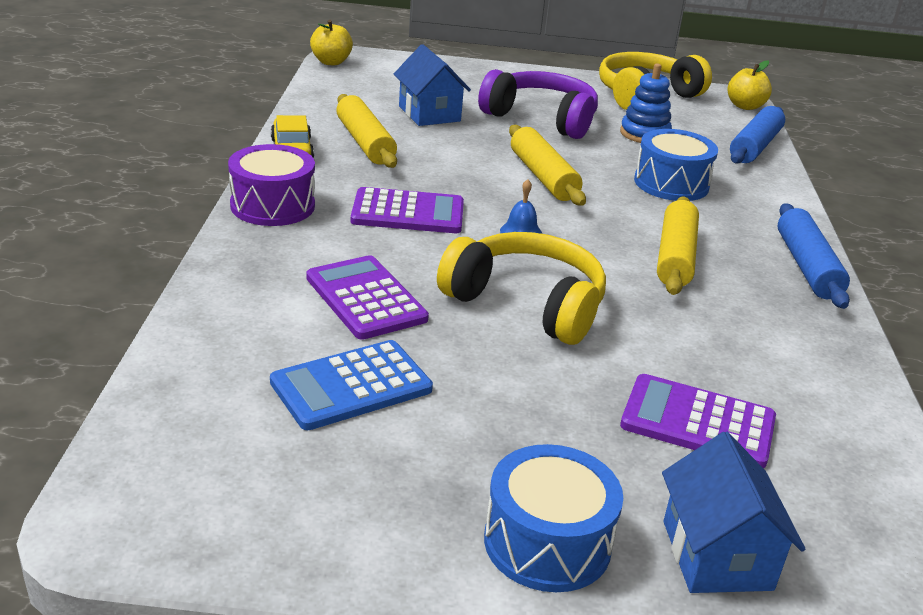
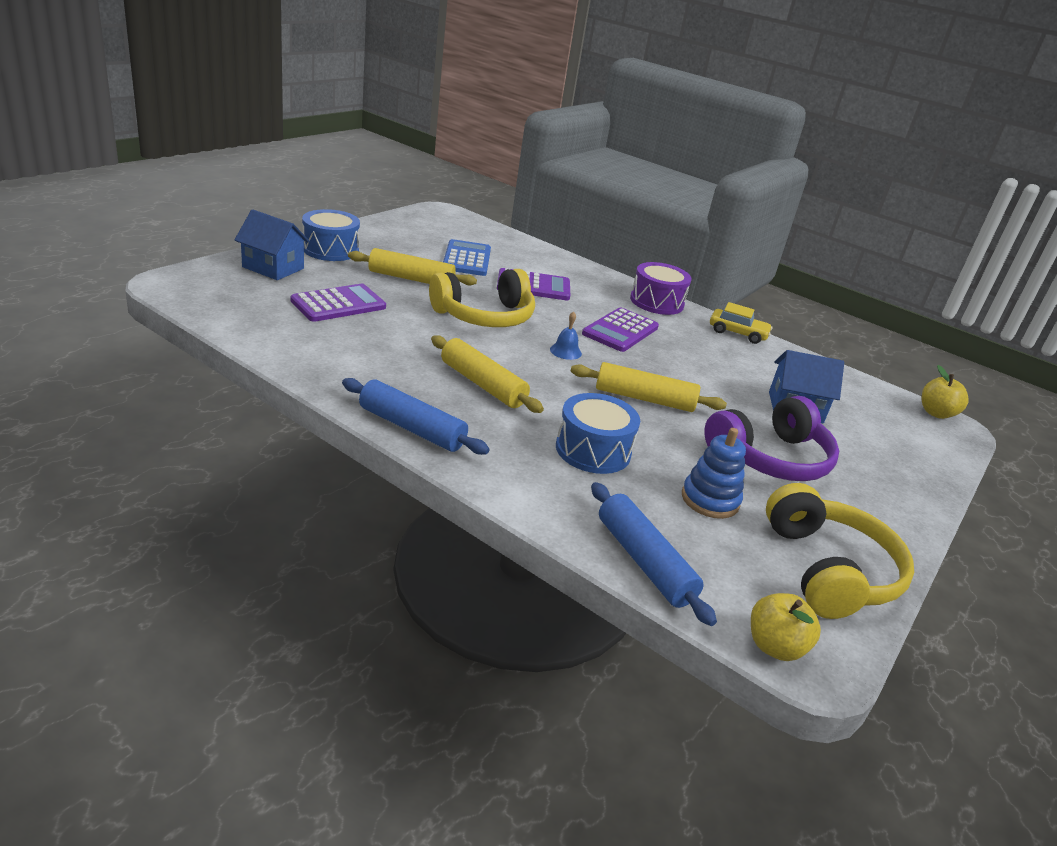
camera: 120 degrees right, 0 degrees up
(365, 142) = (742, 360): yellow rolling pin -> yellow rolling pin (411, 279)

